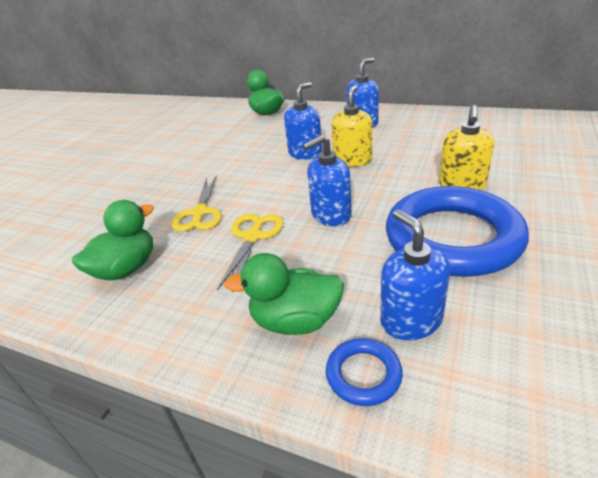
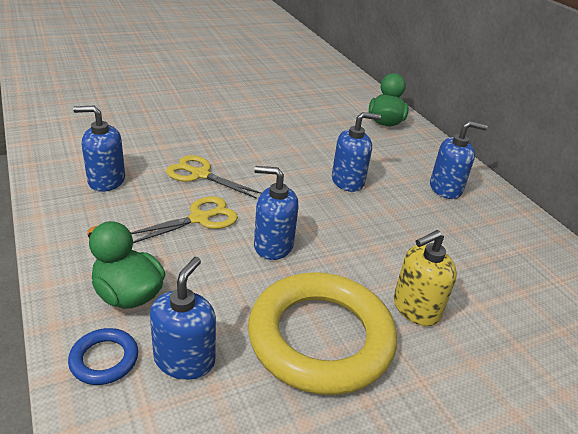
camera: 35 degrees right, 0 degrees up
(126, 269) = (106, 180): green duck -> blue soap dispenser
(200, 213) = (200, 174): yellow scissors -> yellow scissors turned 75 degrees clockwise
(352, 160) = (372, 215): yellow soap dispenser -> none
(452, 238) = (320, 338): blue ring -> yellow ring

